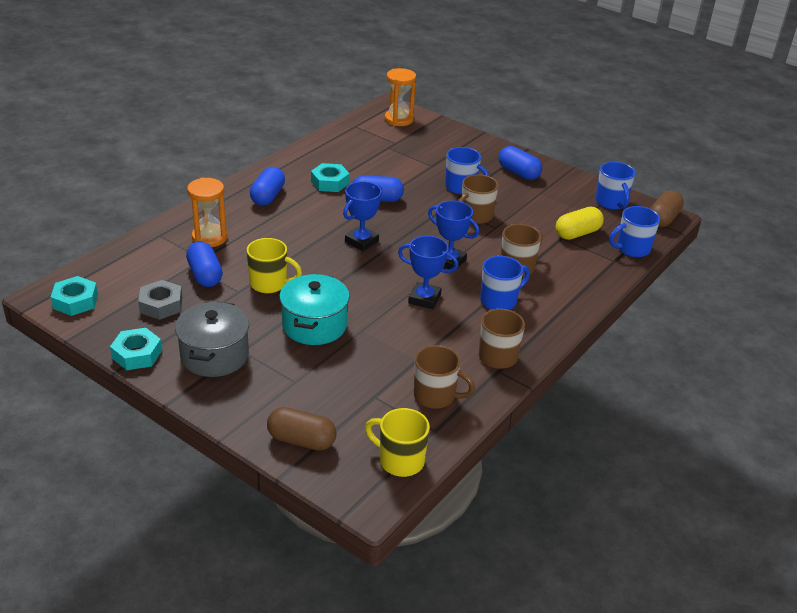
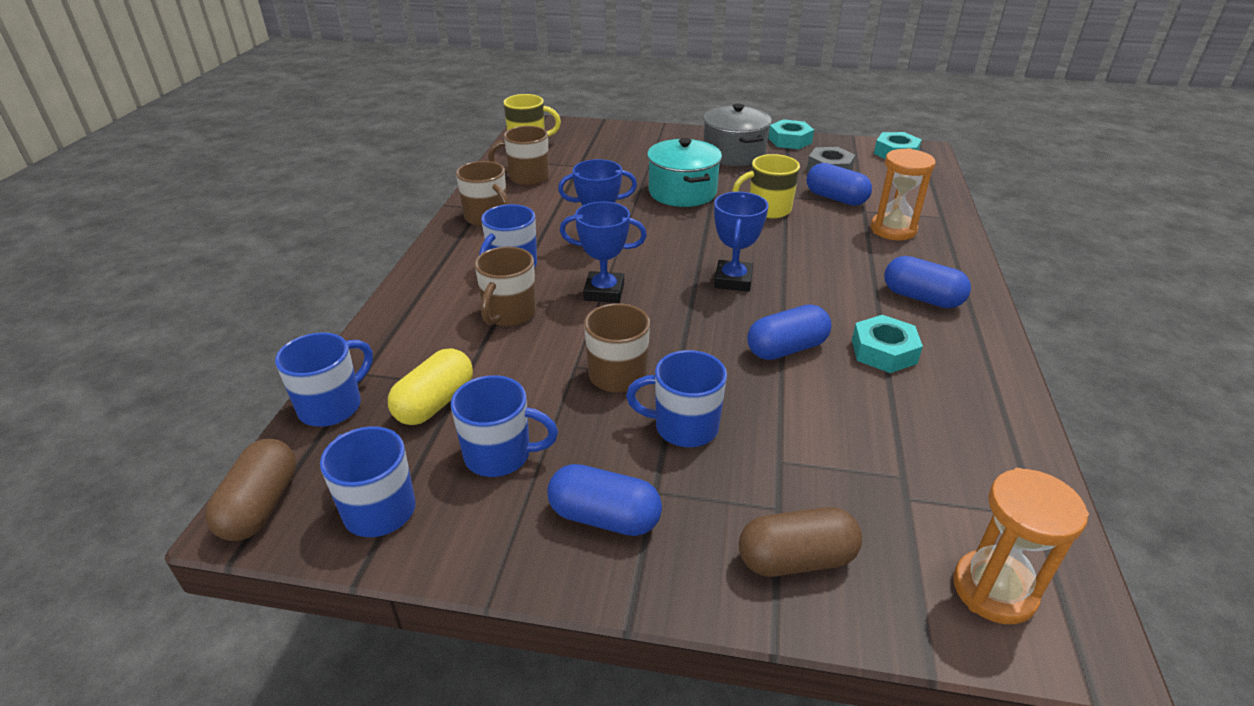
camera: 155 degrees right, 0 degrees up
(268, 196) = (921, 298): blue capsule -> blue capsule turned 45 degrees counterclockwise
(301, 440) = (609, 134): brown capsule -> brown capsule (796, 559)
(552, 203) = (500, 455): none -> blue mug

